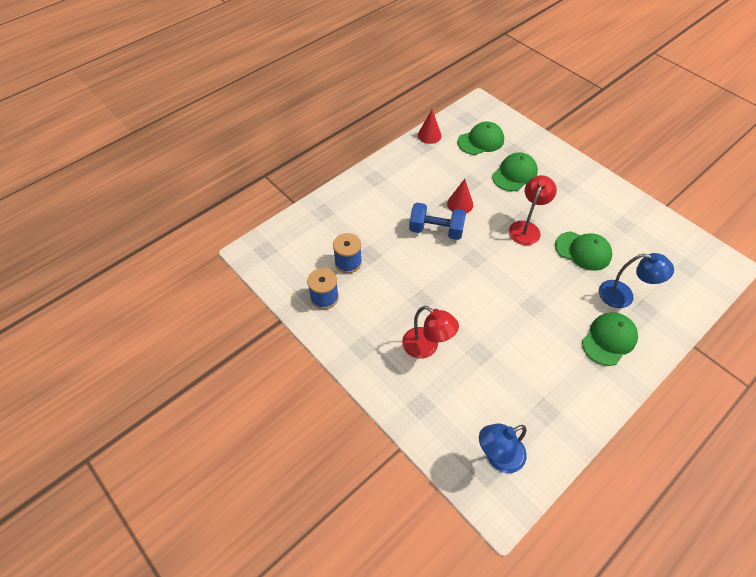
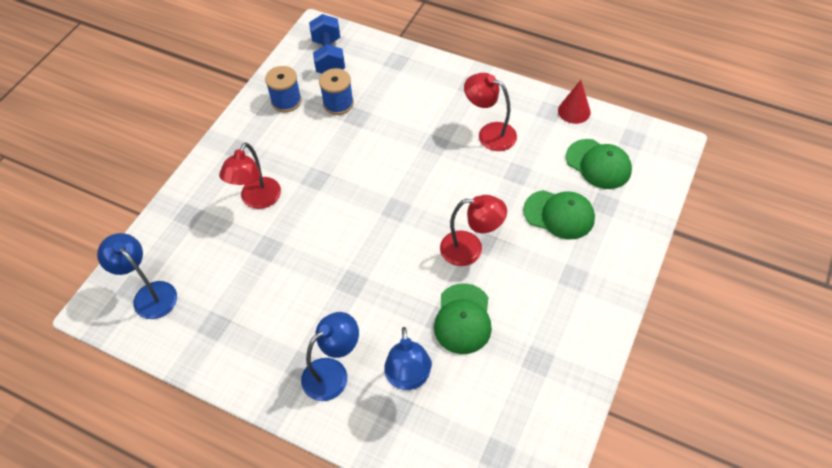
camera: 70 degrees right, 0 degrees up
(427, 183) = (489, 133): none -> red lamp
(436, 230) = (420, 162): blue dumbbell -> blue dumbbell (329, 57)
(460, 204) = (474, 173): red cone -> none
(609, 339) = (333, 373): green cap -> blue lamp

